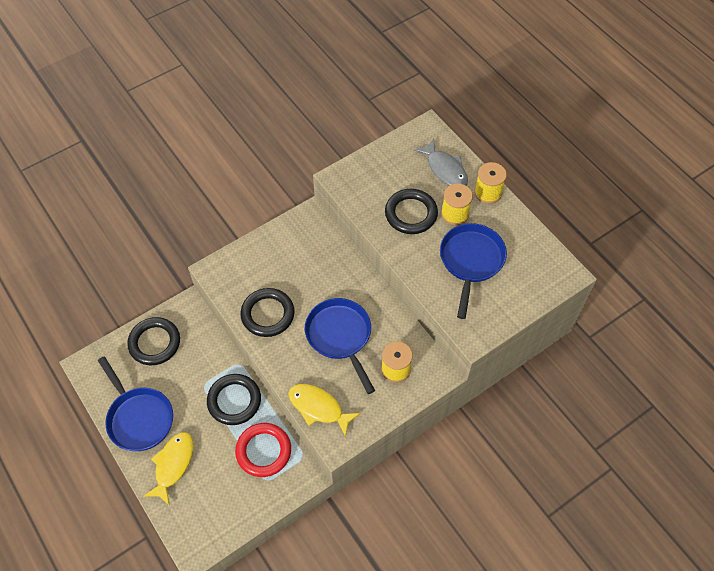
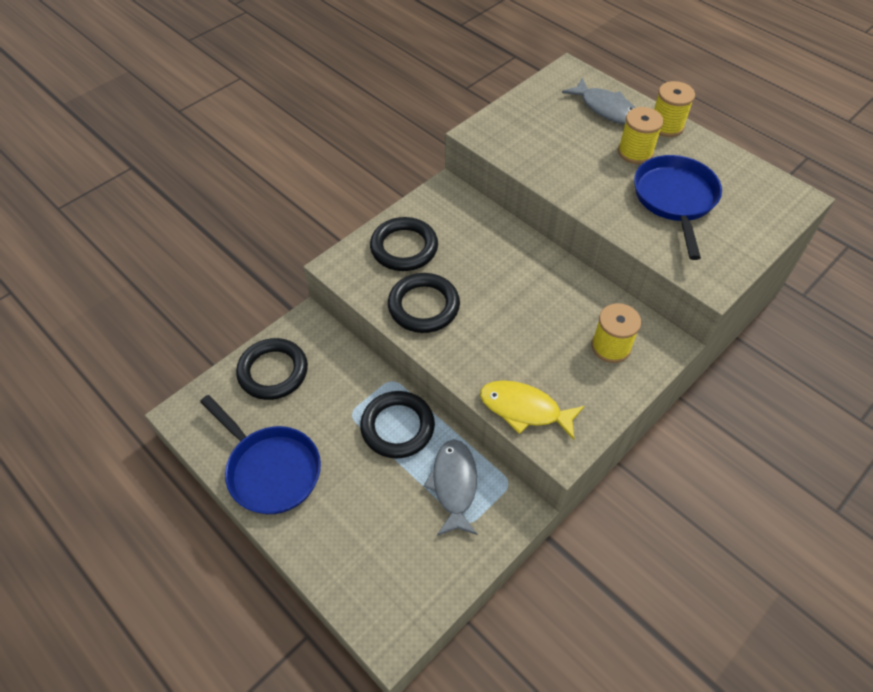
camera: 10 degrees left, 5 degrees down
(173, 465) = (332, 524): yellow fish -> none
(263, 451) = (454, 485): red ring -> grey fish
(340, 336) = (526, 318): blue pan -> none
(411, 214) = (581, 159): black ring -> black ring (404, 248)

